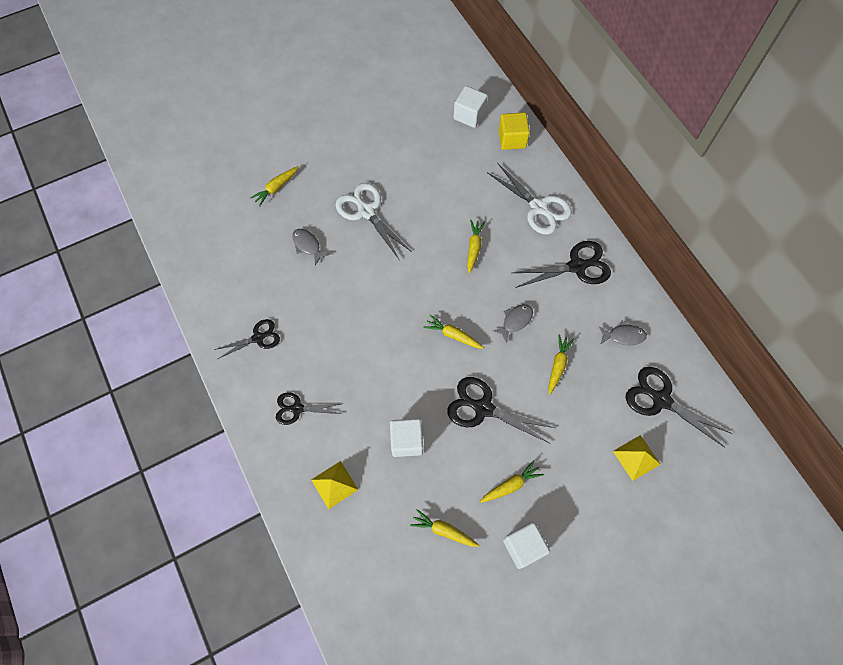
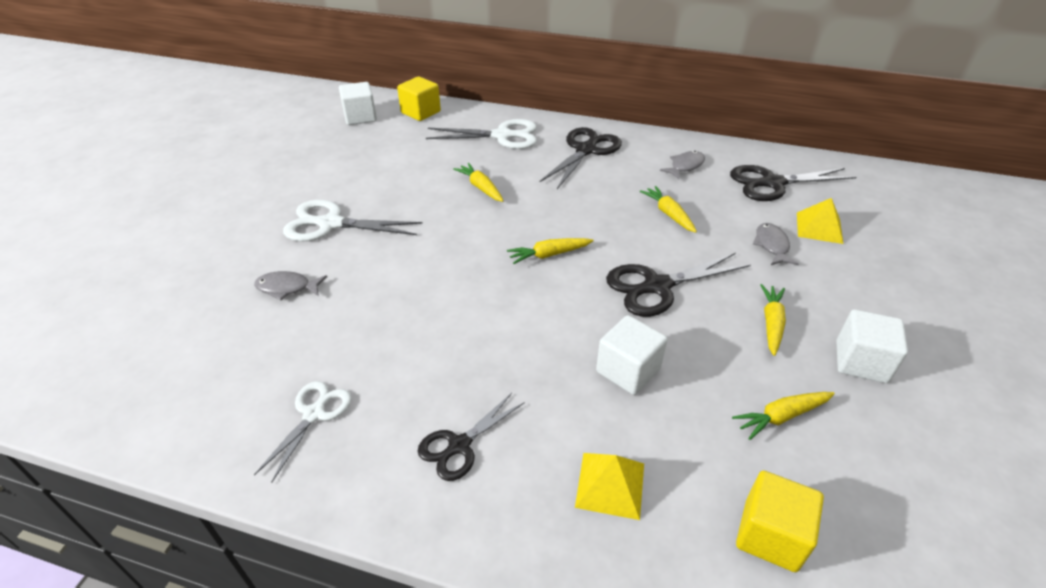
camera: 45 degrees left, 25 degrees down
(258, 338) = (314, 413): black scissors -> white scissors
(276, 188) = (185, 265): yellow carrot -> none
(368, 566) = (770, 535): none -> yellow cube
(515, 321) = (589, 210): grey fish -> grey fish (772, 245)

